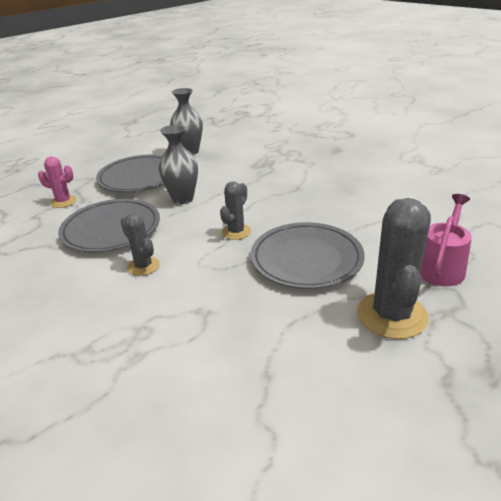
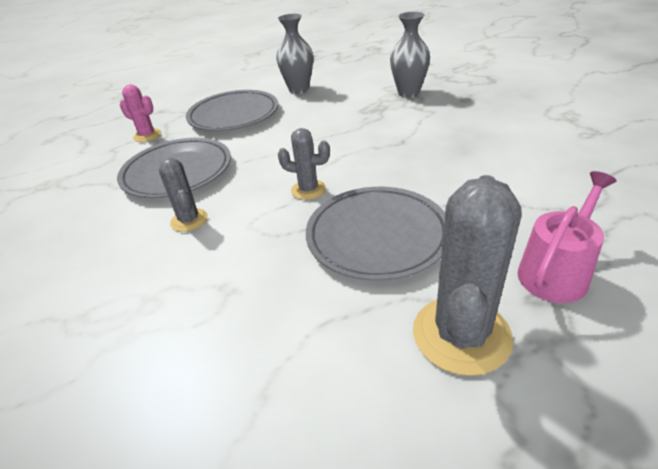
camera: 15 degrees right, 5 degrees up
(183, 199) = (267, 143): grey vase -> grey vase (408, 93)
(236, 232) = (308, 190): grey cactus -> grey cactus turned 60 degrees clockwise

